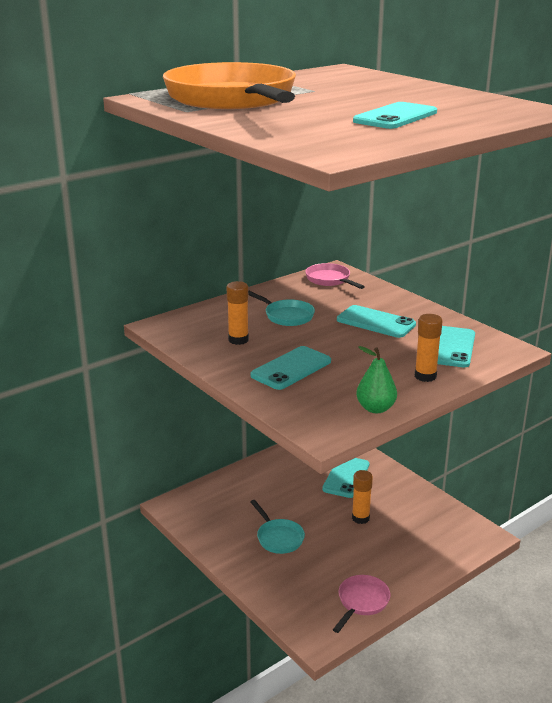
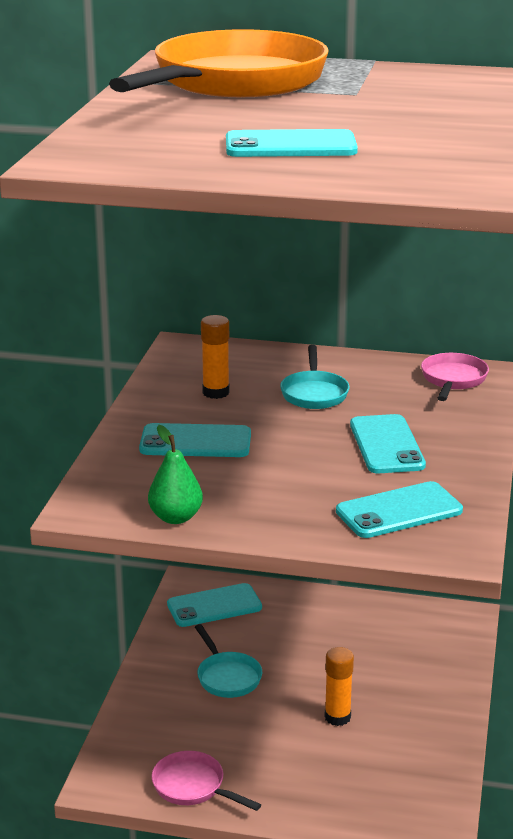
camera: 50 degrees right, 0 degrees up
(278, 537) = (227, 677): turquoise pan -> turquoise pan turned 45 degrees counterclockwise
(346, 477) = (400, 669): turquoise phone -> turquoise phone (214, 606)
(361, 602) = (193, 787): pink pan -> pink pan turned 135 degrees counterclockwise
(425, 376) = (296, 520): orange glue stick -> none

